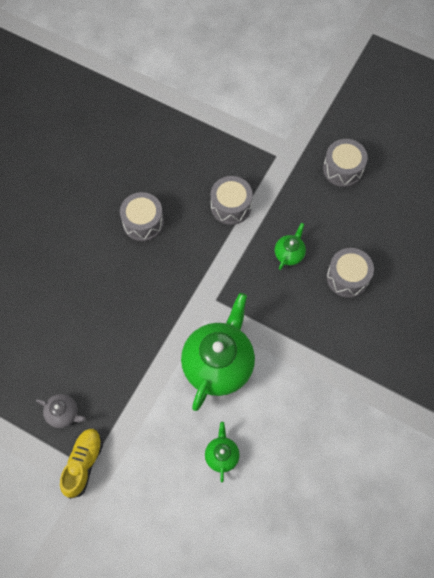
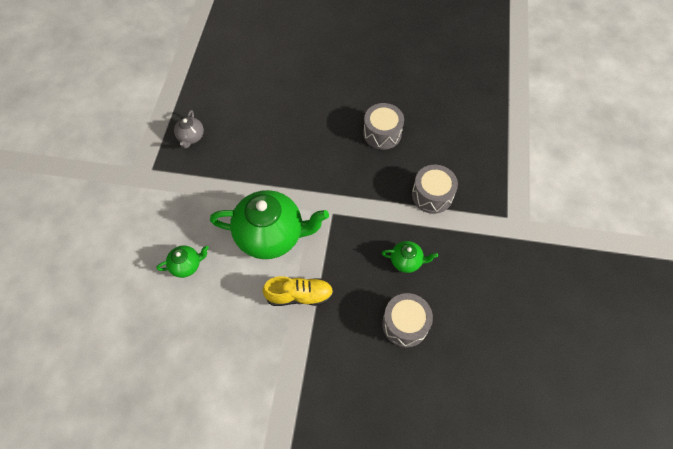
camera: 70 degrees right, 5 degrees down
(83, 464) = (153, 165): yellow shoe -> yellow shoe (299, 295)
(343, 169) = (526, 283): grey drum -> none

